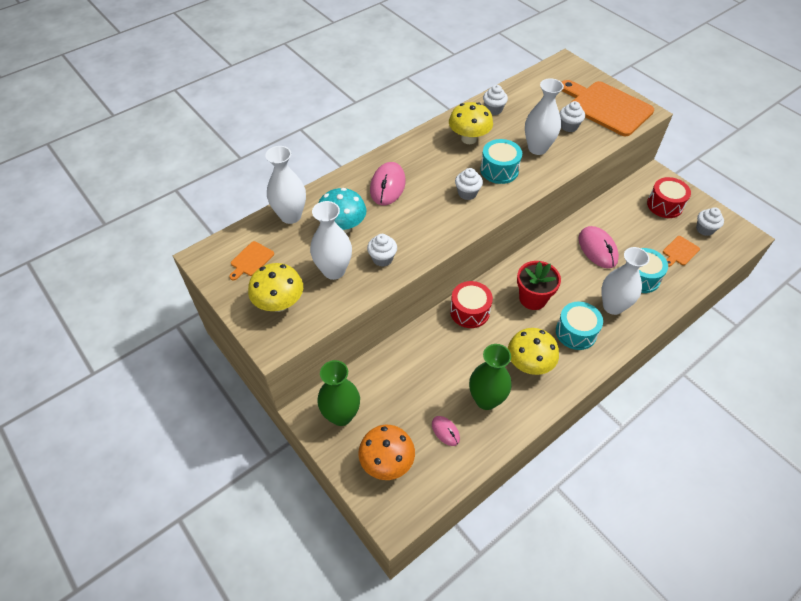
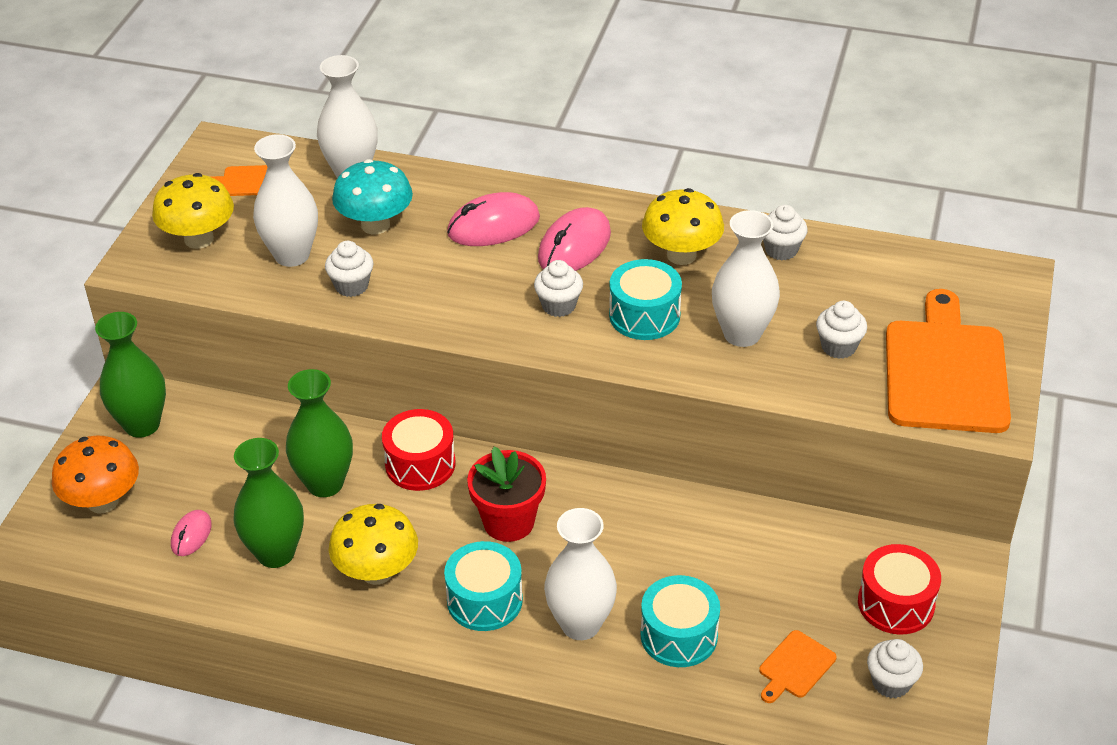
camera: 55 degrees right, 10 degrees down
(453, 355) = (325, 483): none -> green vase
(597, 249) = (691, 555): pink mouse -> pink mouse (574, 246)
(680, 251) = (795, 667): orange cutting board -> orange cutting board turned 60 degrees counterclockwise

